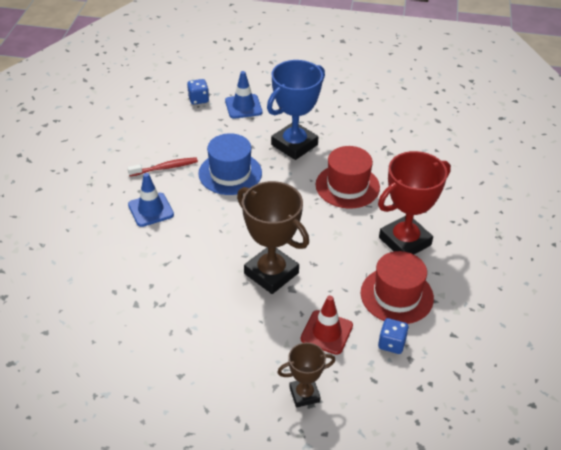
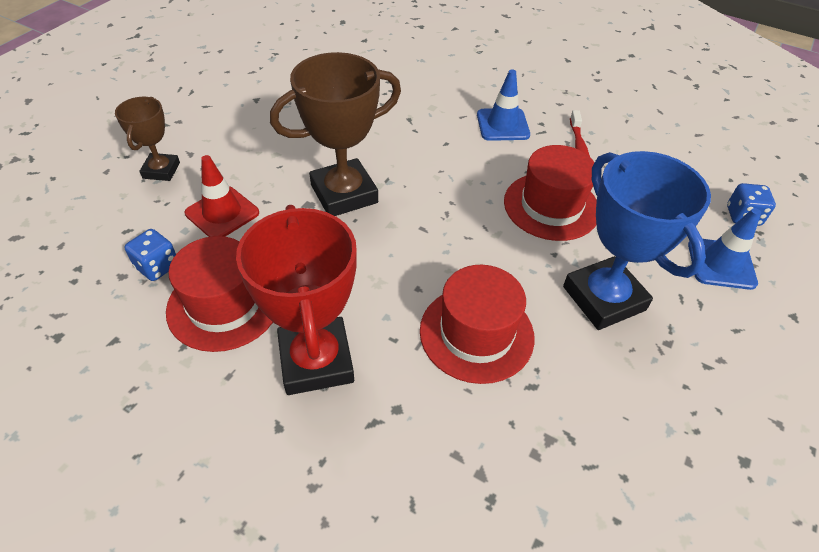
camera: 110 degrees right, 5 degrees up
(230, 173) = (551, 206): blue hat -> red hat

